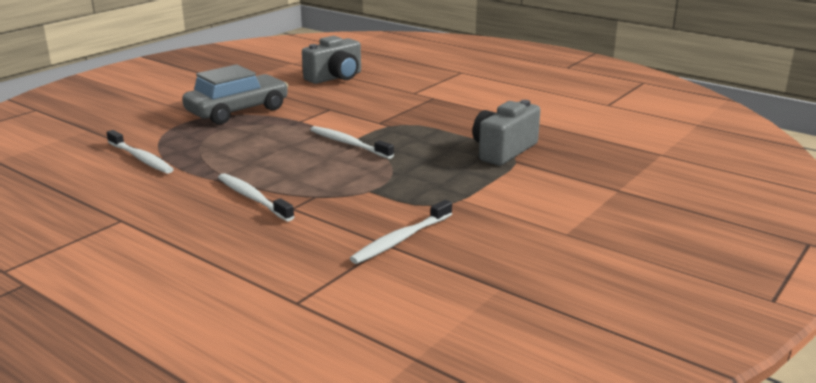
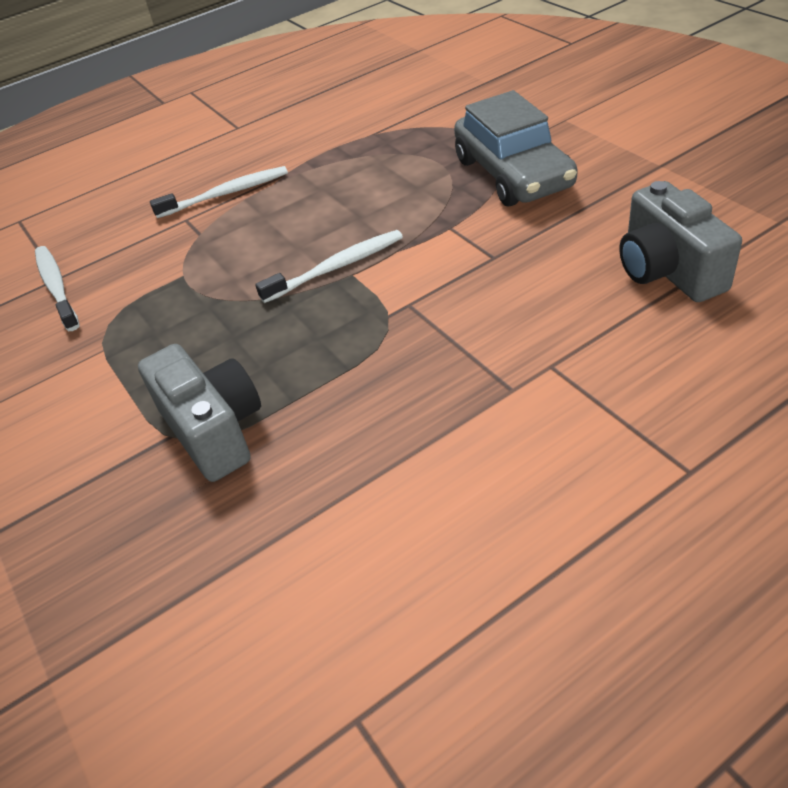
camera: 115 degrees right, 20 degrees up
(141, 158) = (377, 121): white toothbrush -> none

